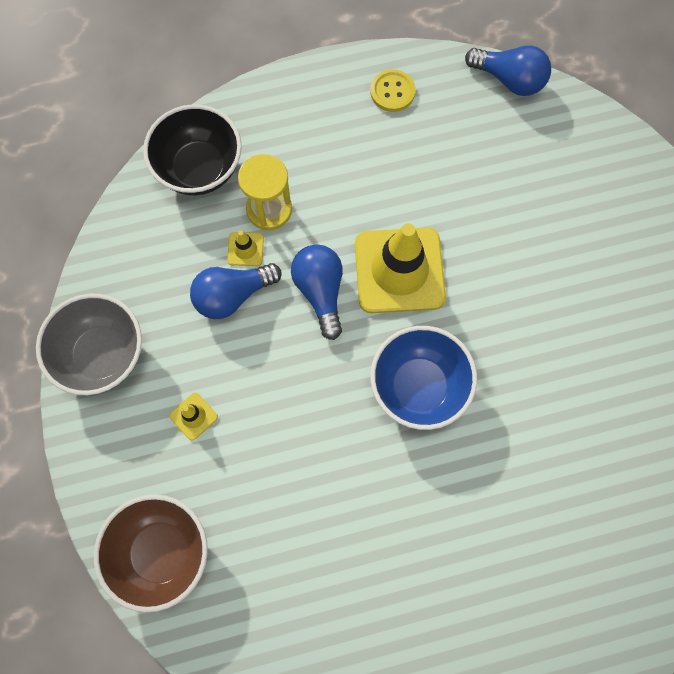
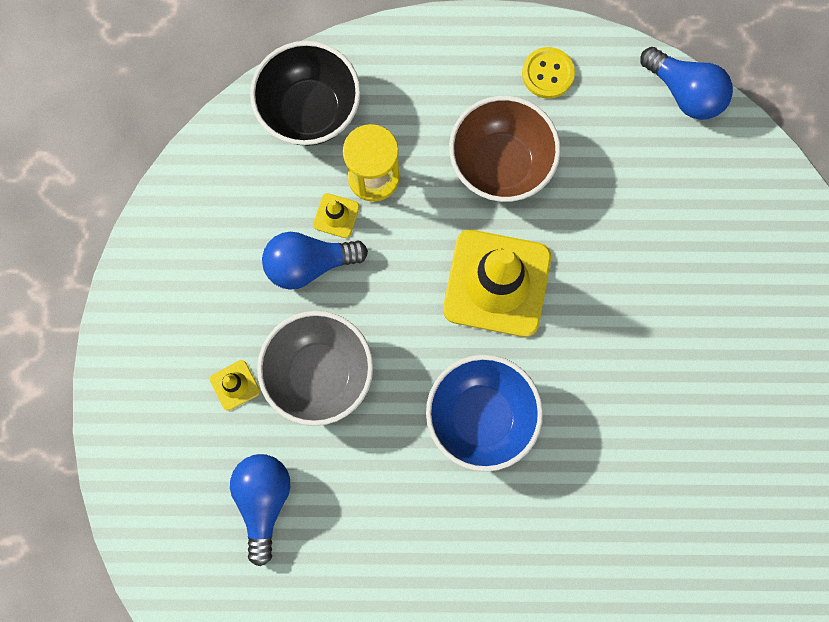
camera: 15 degrees right, 5 degrees up
(102, 355) = (156, 294): grey bowl -> grey bowl (319, 374)
(161, 552) = (167, 518): brown bowl -> brown bowl (500, 164)
(320, 292) = (404, 284): blue light bulb -> blue light bulb (263, 501)

